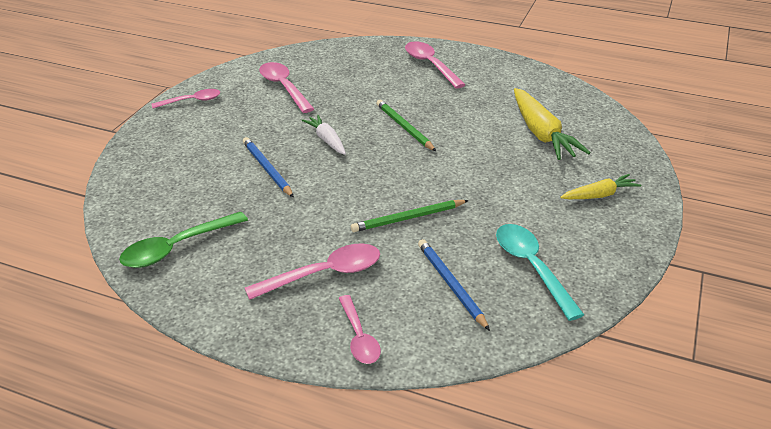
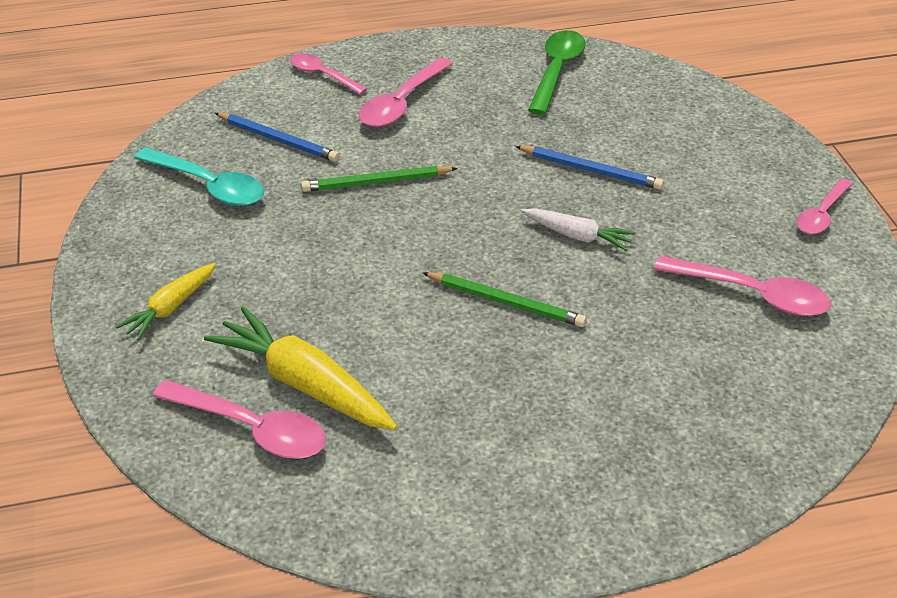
camera: 145 degrees right, 5 degrees up
(408, 218) = (376, 182): green pencil -> green pencil turned 135 degrees counterclockwise
(430, 65) = (608, 466): pink spoon -> pink spoon (252, 429)

